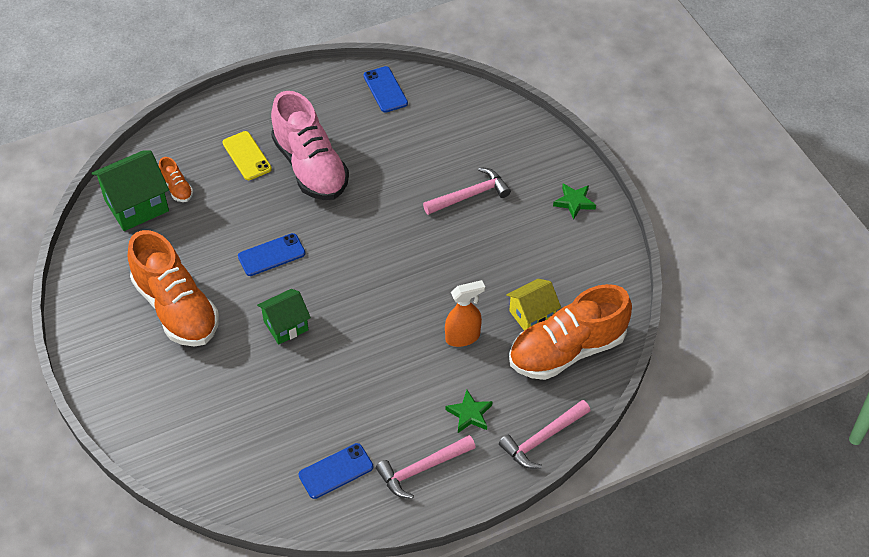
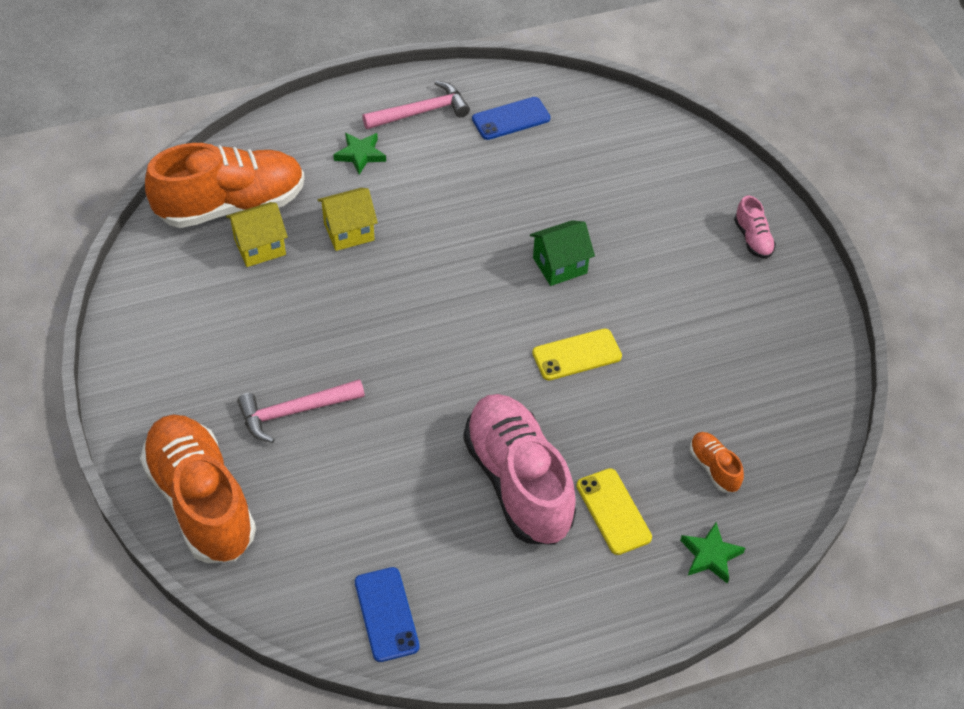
camera: 175 degrees left, 0 degrees up
(122, 368) = (753, 239): none -> pink shoe
(136, 205) = (768, 447): green house -> none
(176, 308) = (696, 299): orange shoe -> orange shoe (201, 501)
(271, 255) = (577, 355): blue phone -> yellow phone
(463, 337) = (349, 231): orange spray bottle -> yellow house
(543, 439) = (288, 125): pink hammer -> none
(574, 202) = (153, 386): green star -> green star (710, 555)

